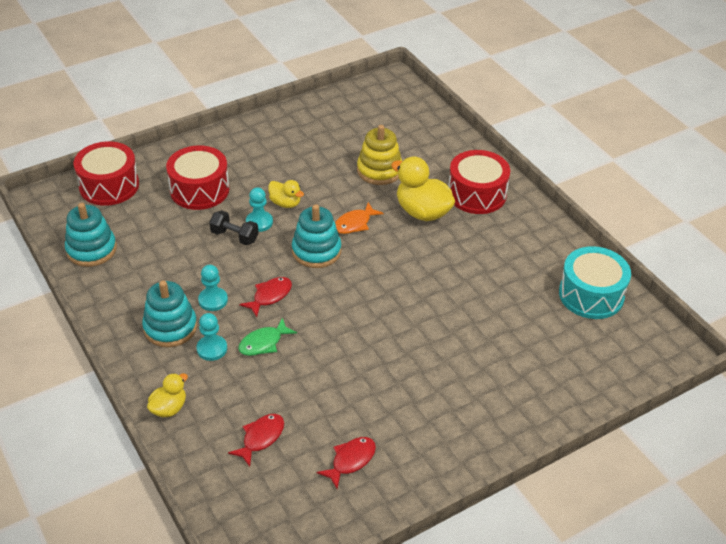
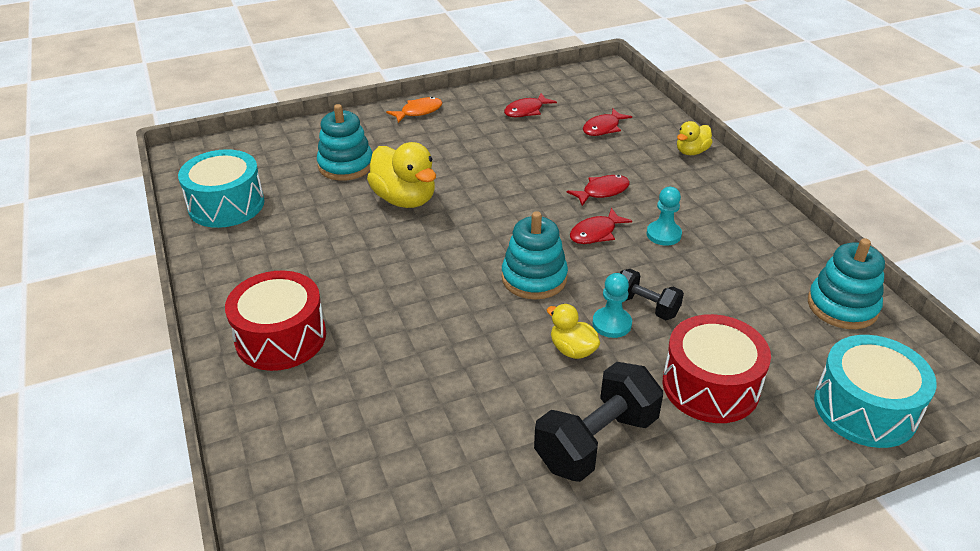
camera: 170 degrees left, 5 degrees down
(109, 186) = (865, 408): red drum -> turquoise drum
(170, 327) = (707, 212): turquoise stacking toy -> turquoise stacking toy (346, 165)
(212, 349) = (657, 191): turquoise pawn -> none
(263, 343) = (602, 192): green fish -> red fish
(270, 156) = (596, 441): none -> black dumbbell
(354, 223) = (475, 310): orange fish -> orange fish (418, 112)
(379, 170) = (413, 393): yellow stacking toy -> none
(422, 212) = (373, 318): yellow duck -> yellow duck (405, 199)

